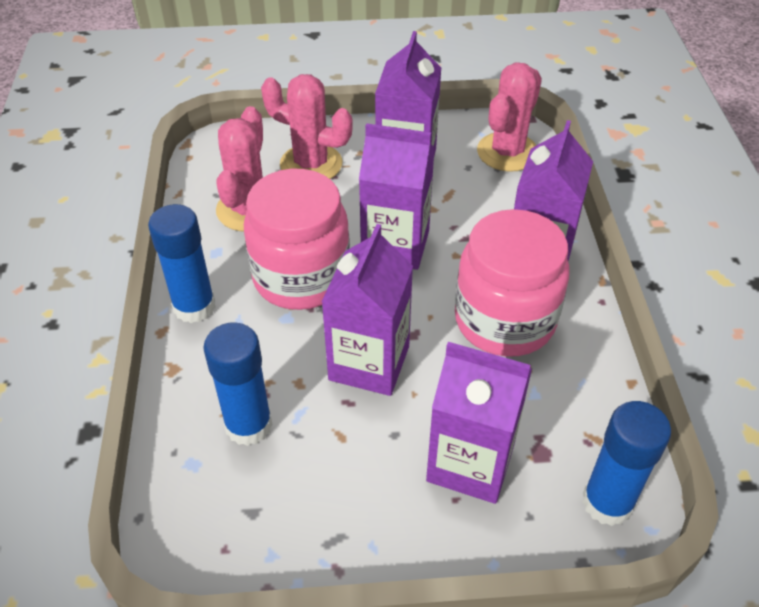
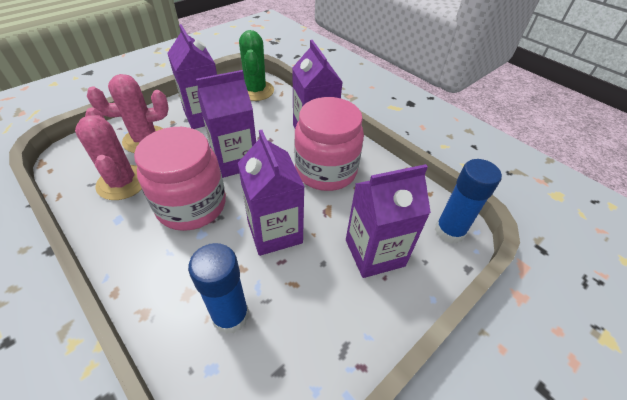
camera: 40 degrees left, 0 degrees up
(194, 307) = (128, 262): blue glue stick -> none
(507, 152) = (255, 91): pink cactus -> green cactus

